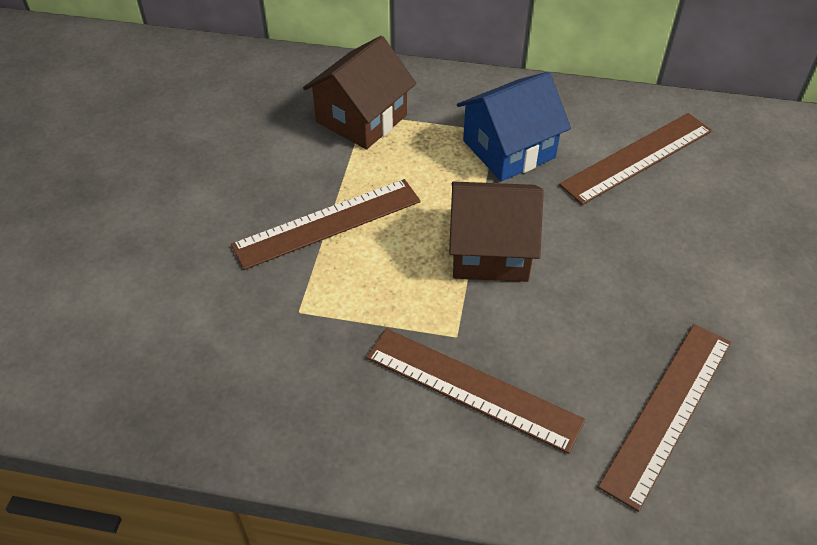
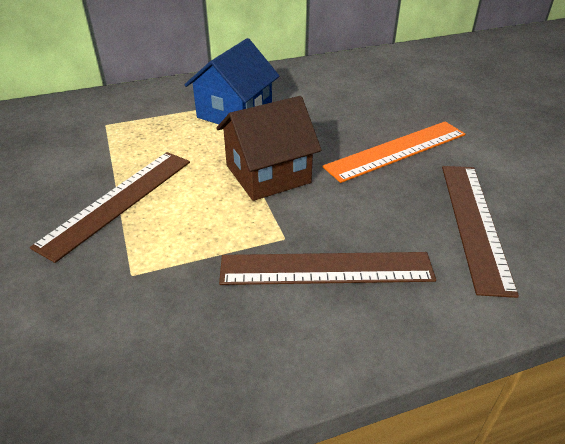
camera: 30 degrees left, 10 degrees down
(361, 118) = (104, 127): brown house -> none
(637, 157) = (326, 93): brown ruler -> none
(658, 279) = (396, 150): none -> orange ruler

